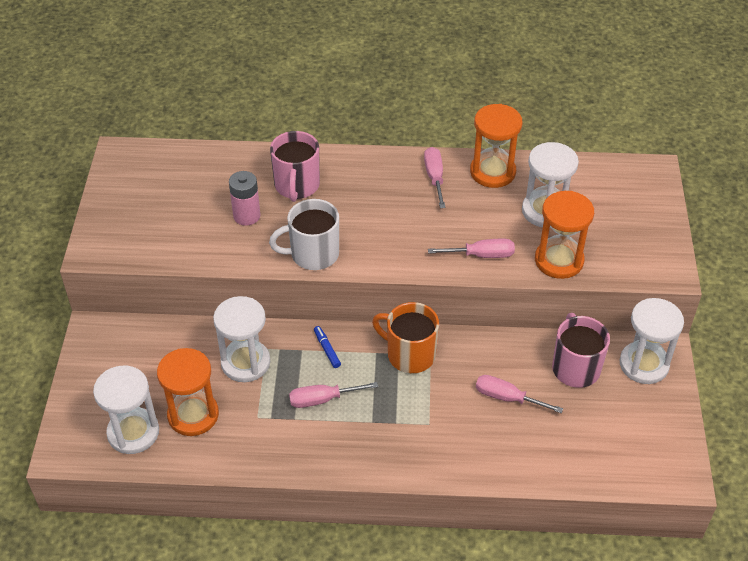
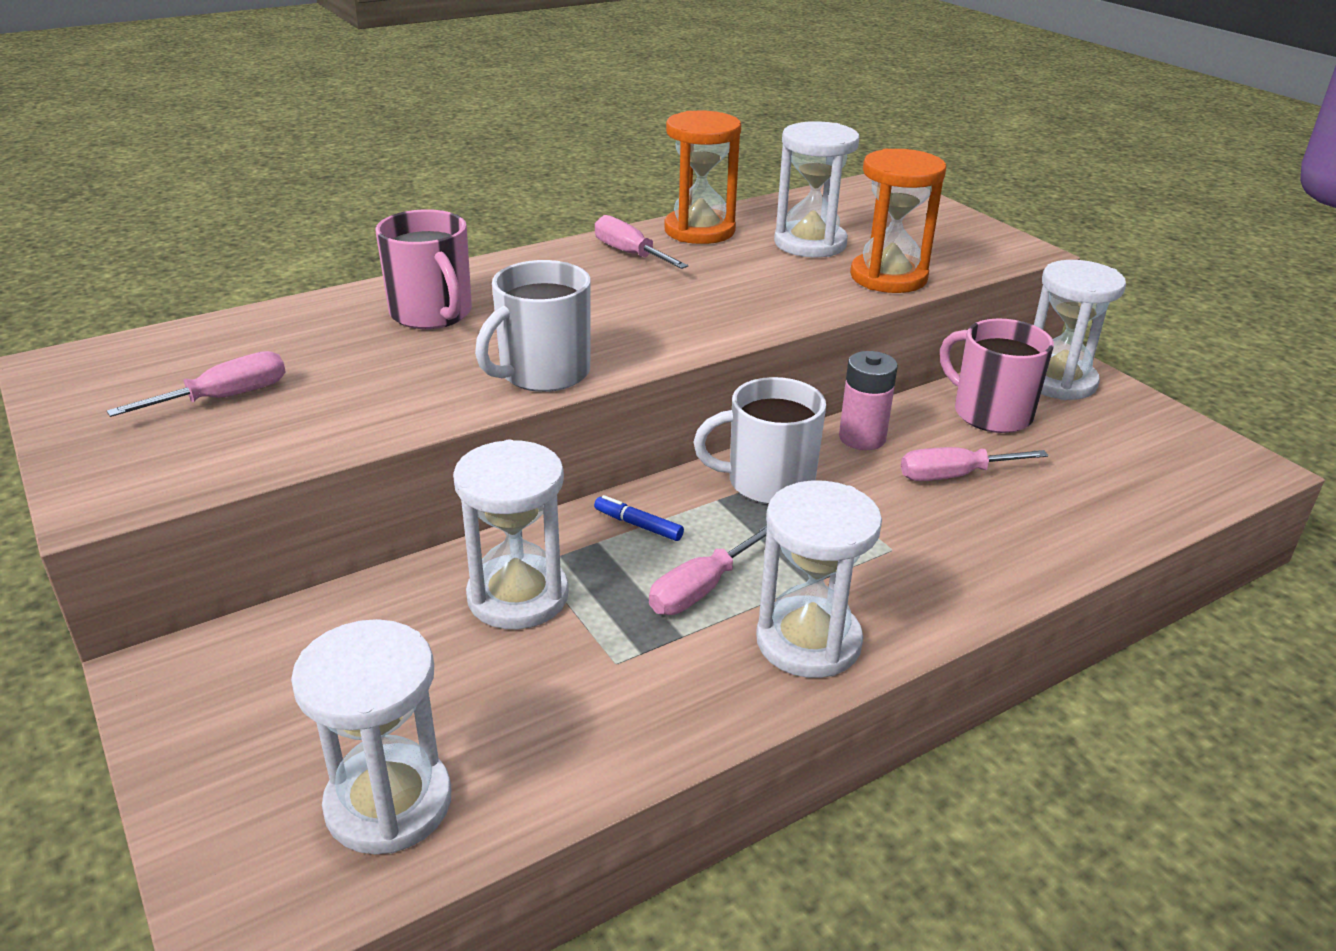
camera: 35 degrees left, 15 degrees down
(193, 415) = (491, 715): orange hourglass -> none
(246, 216) = (380, 366): pink battery -> pink battery (862, 438)
(342, 450) = (808, 641): none -> white hourglass
(409, 354) = (768, 482): orange mug -> white mug
(481, 255) = (788, 301): pink screwdriver -> pink screwdriver (225, 398)

